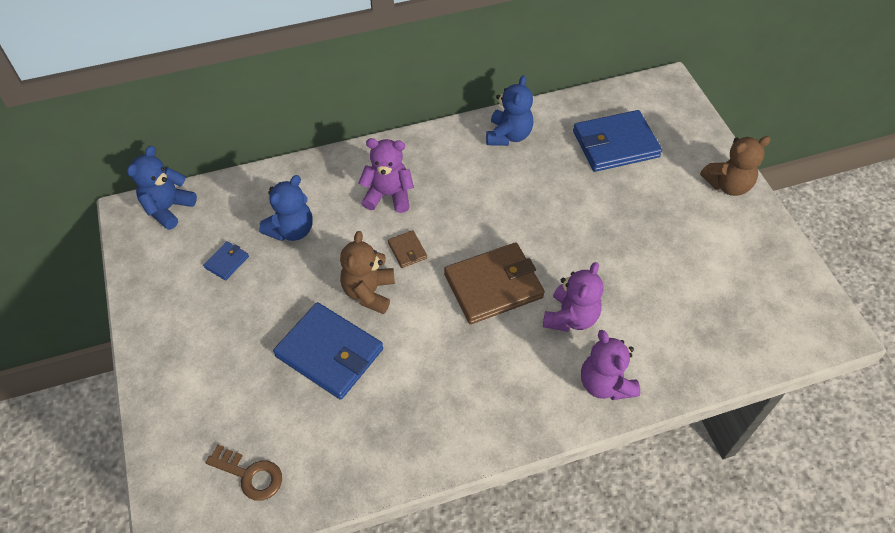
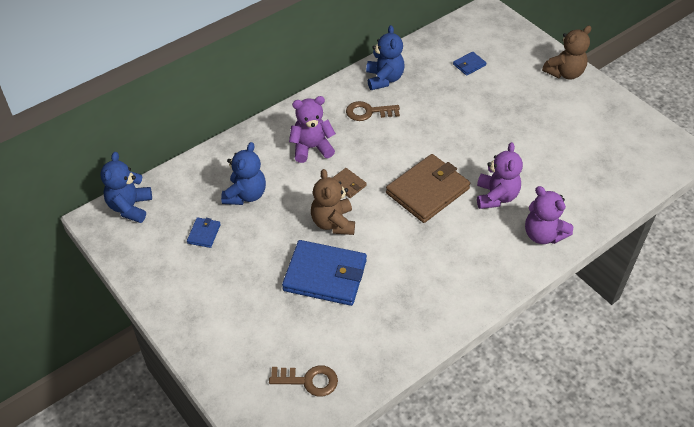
camera: 20 degrees left, 5 degrees down
(472, 170) = (368, 112): none -> brown key
(615, 144) = (469, 65): blue wallet -> blue wallet, size x0.45

